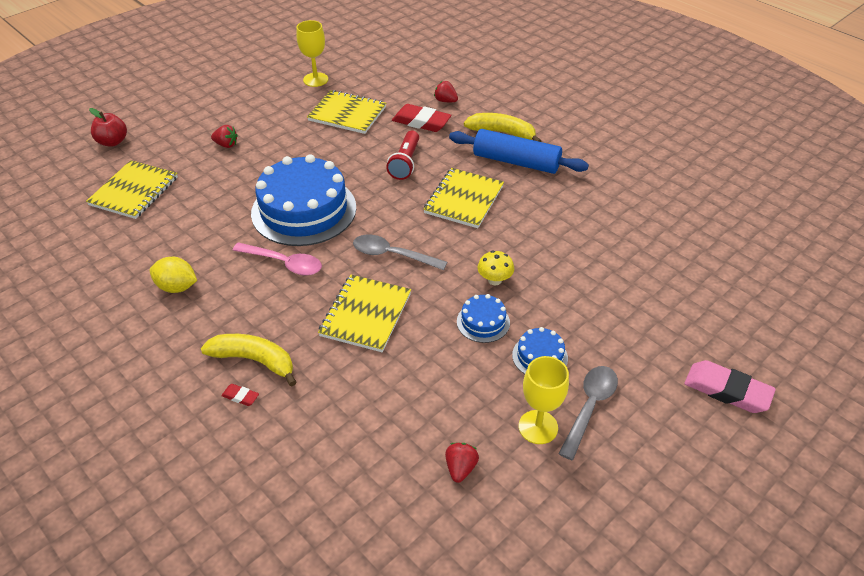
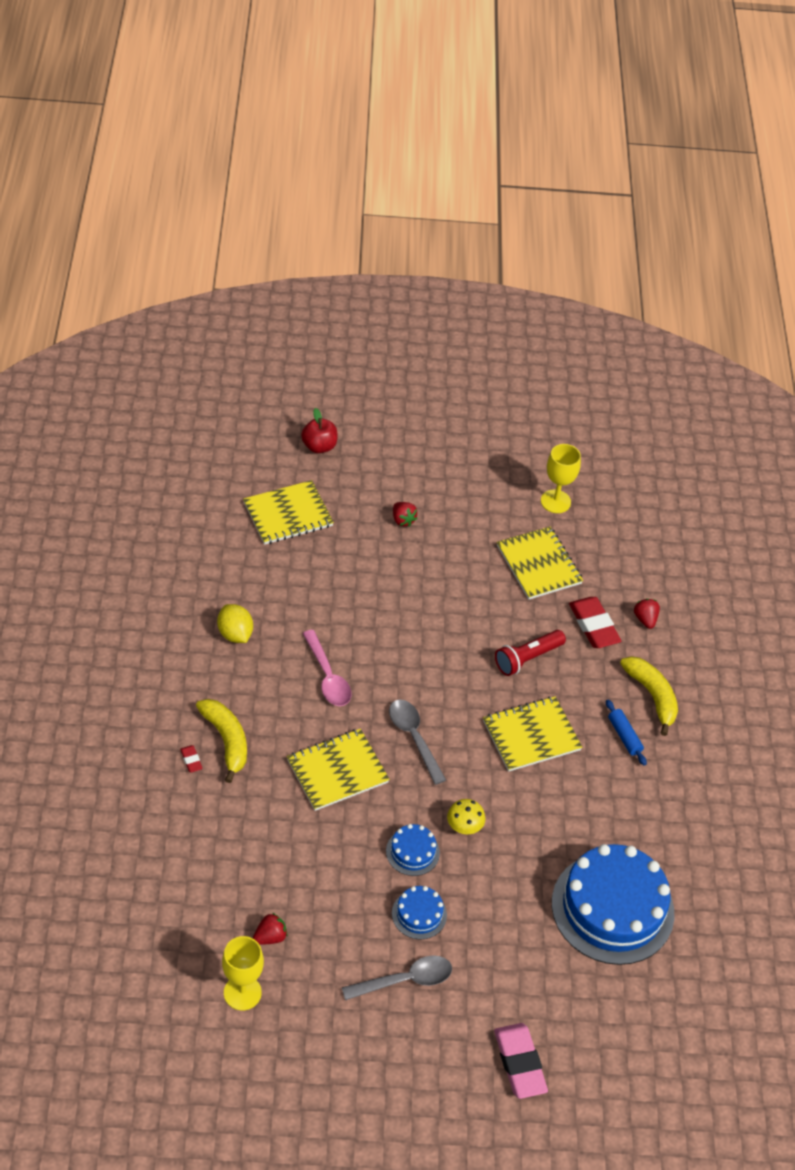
camera: 40 degrees right, 5 degrees up
(304, 210) = (394, 639): blue cake -> blue cake (612, 908)
(516, 162) = (624, 736): blue rolling pin -> blue rolling pin, size x0.49
(538, 427) = (352, 959): yellow goblet -> yellow goblet (242, 992)

